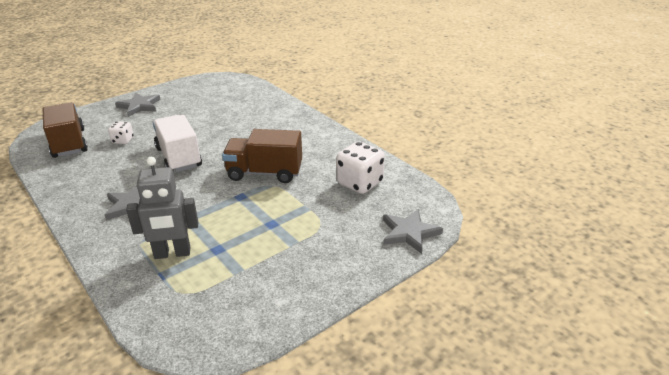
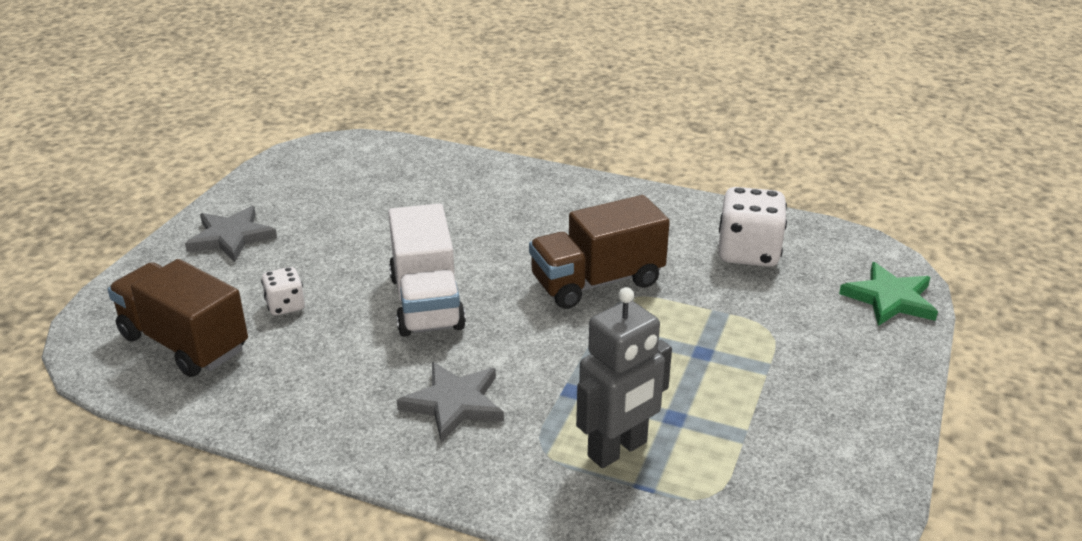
camera: 30 degrees left, 0 degrees up
(178, 157) = (427, 302): white truck -> white truck turned 135 degrees counterclockwise
(409, 233) = (890, 299): grey star -> green star

